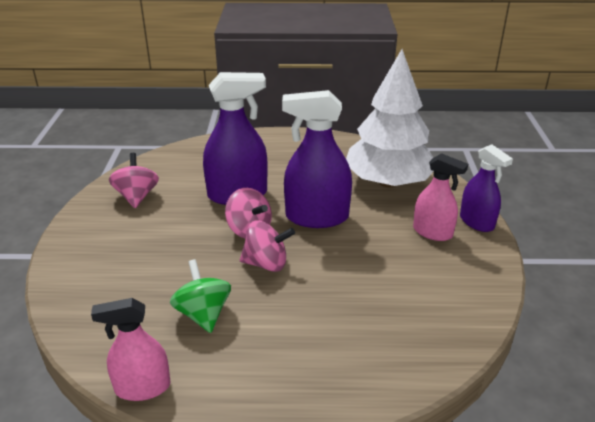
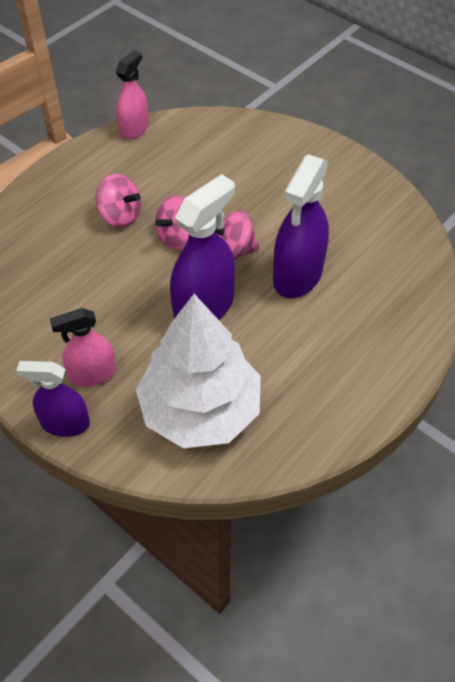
camera: 130 degrees right, 20 degrees up
(137, 196) = (360, 208): pink spinning top -> pink spinning top (120, 216)
(203, 314) = (164, 178): green spinning top -> none

